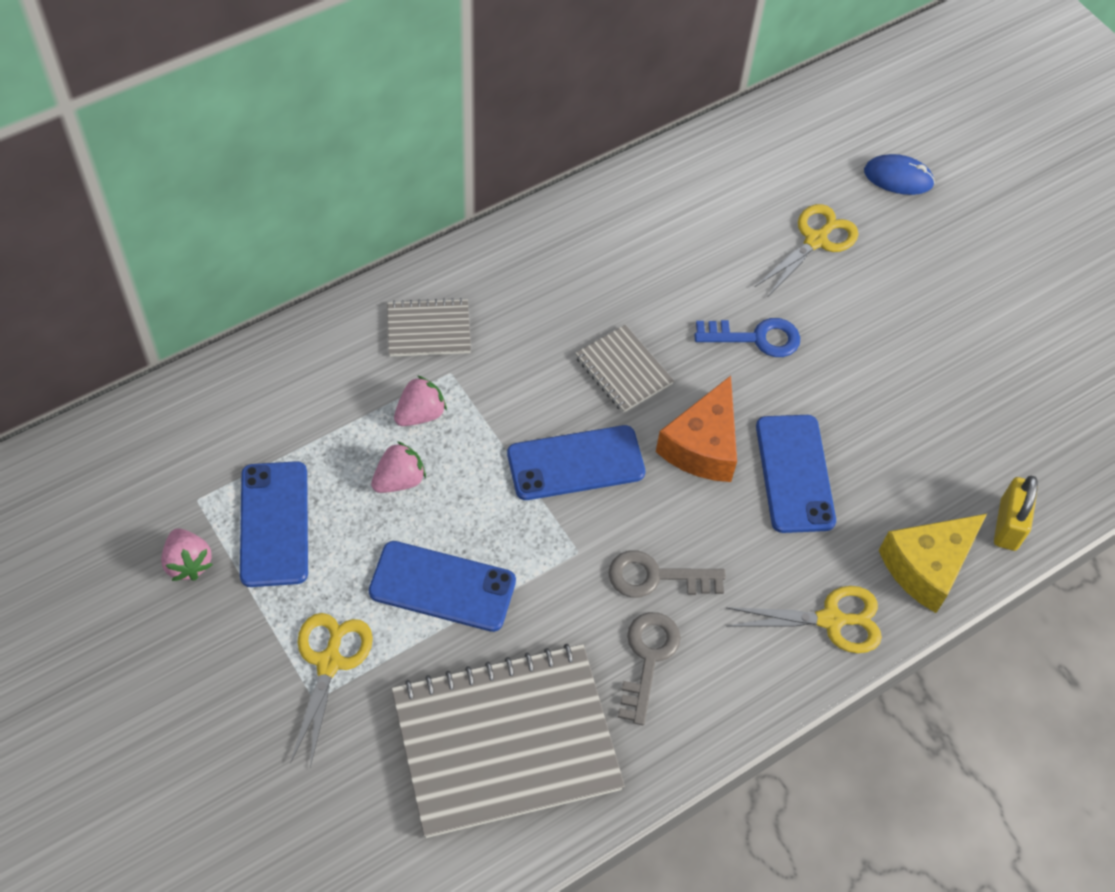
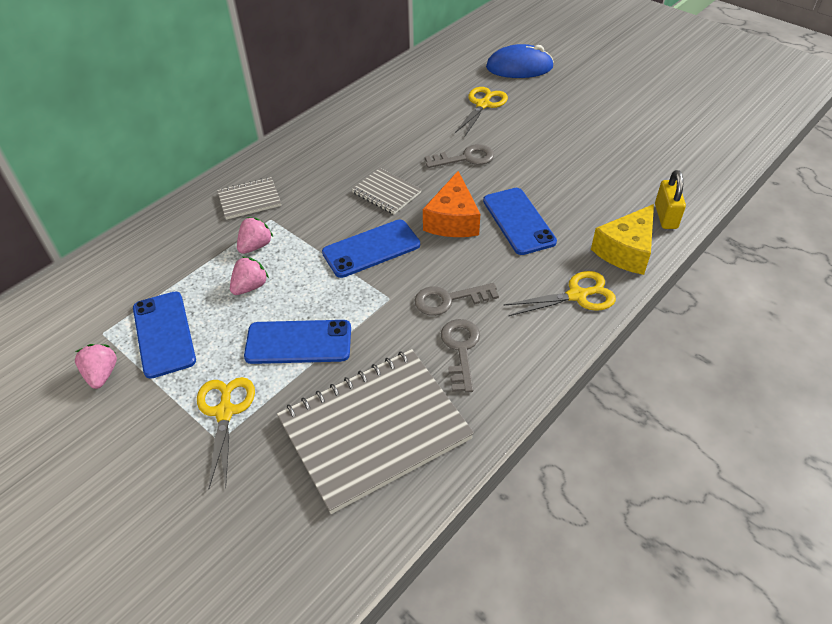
camera: 10 degrees left, 10 degrees down
(188, 563) = (102, 374): pink strawberry -> pink strawberry turned 150 degrees counterclockwise
(756, 338) = (465, 158): blue key -> grey key
(898, 178) = (519, 67): blue mouse -> blue mouse, size x1.53

